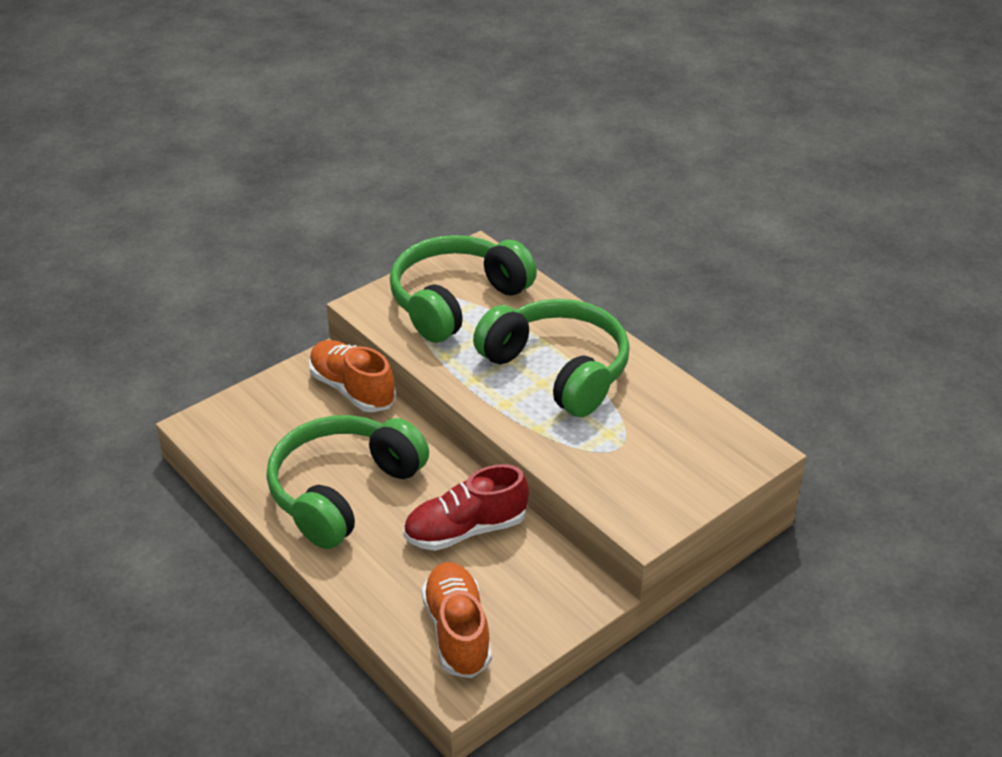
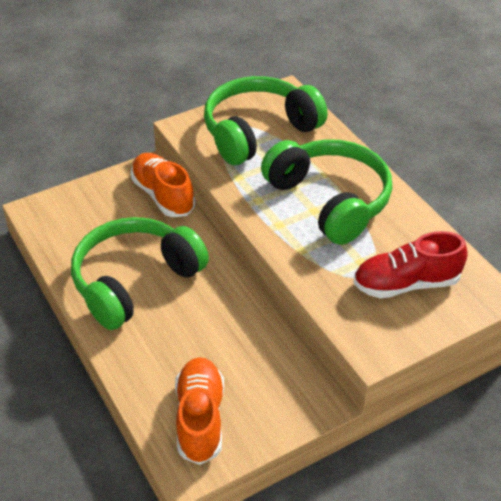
camera: 10 degrees right, 5 degrees up
(466, 530) = (227, 328): red shoe -> red shoe (406, 284)

